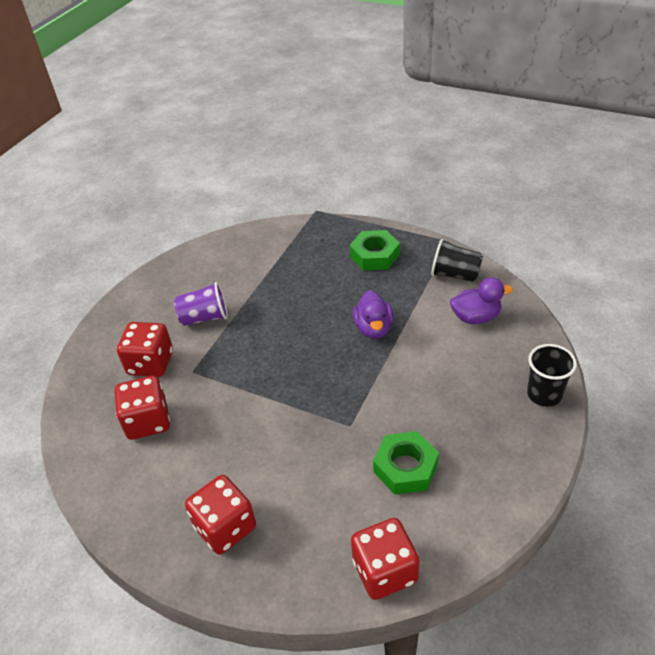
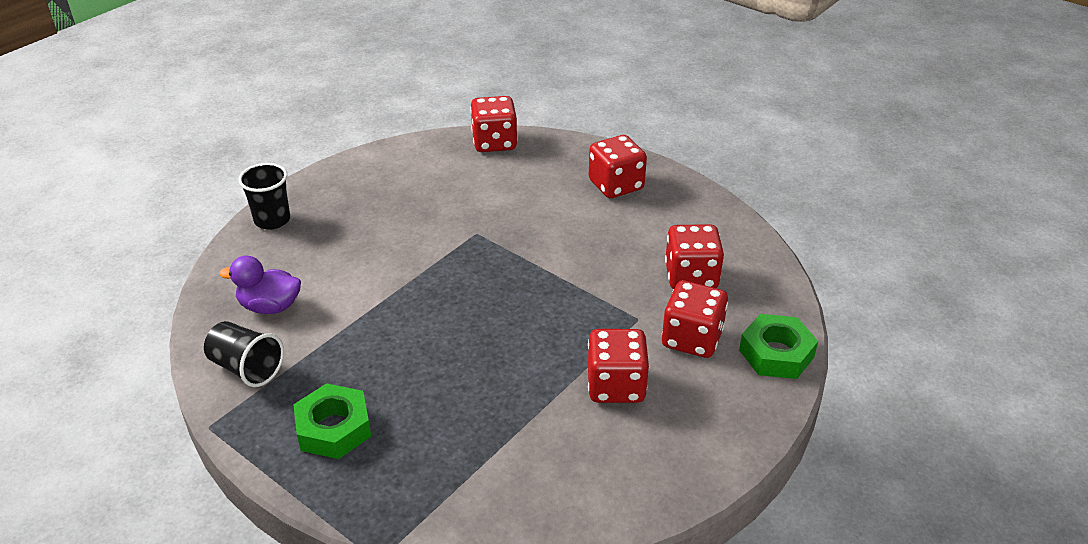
camera: 170 degrees left, 5 degrees down
(205, 317) = (616, 385): purple cup -> red dice
(373, 328) = (399, 320): purple duck -> none
(405, 467) = (442, 193): green nut -> green nut (776, 353)

